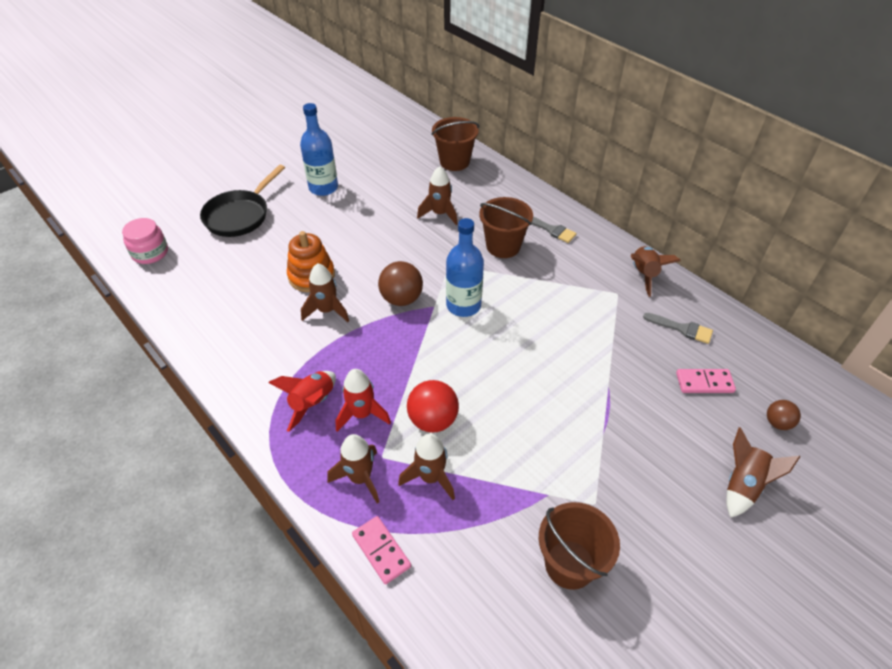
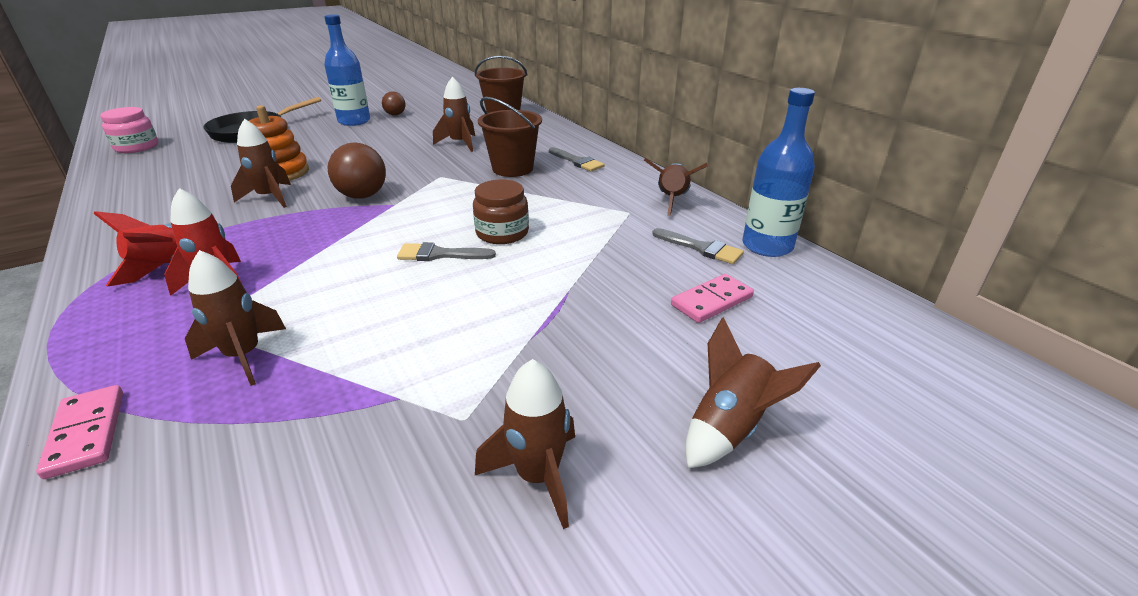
camera: 10 degrees right, 15 degrees down
(360, 478) = (149, 345): brown rocket -> brown rocket (538, 476)
(433, 420) = (303, 298): red ball -> none
(463, 305) = (430, 206): blue bottle -> blue bottle (767, 246)
(501, 361) = (439, 254): none -> grey brush
(534, 330) = (502, 233): none -> brown jar
(569, 564) = (364, 498): brown bucket -> none
(704, 383) = (712, 301): pink domino -> pink domino turned 45 degrees counterclockwise
(777, 423) = (814, 356): brown ball -> brown ball (395, 114)

